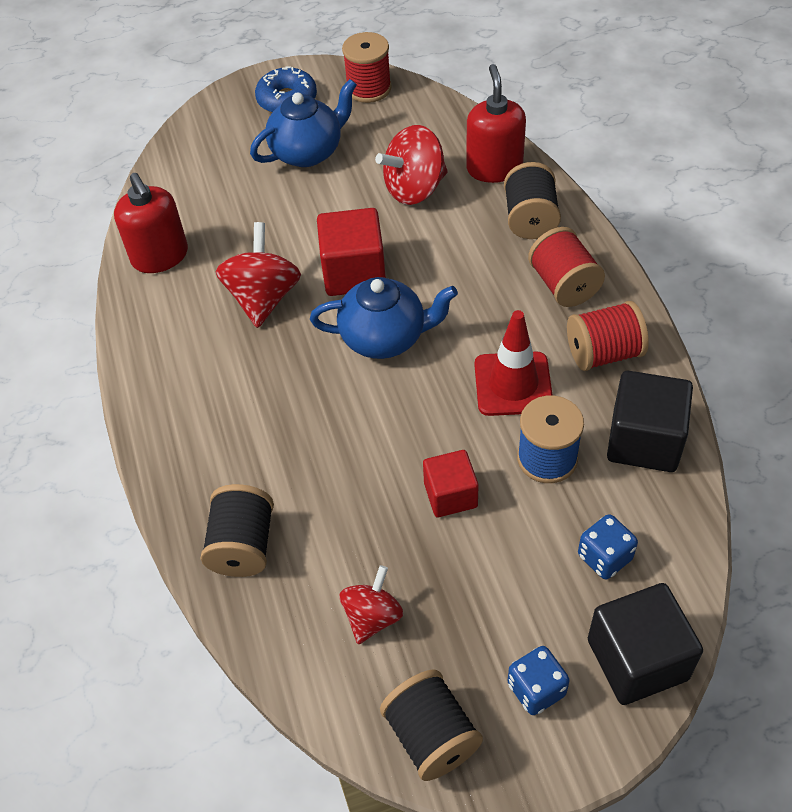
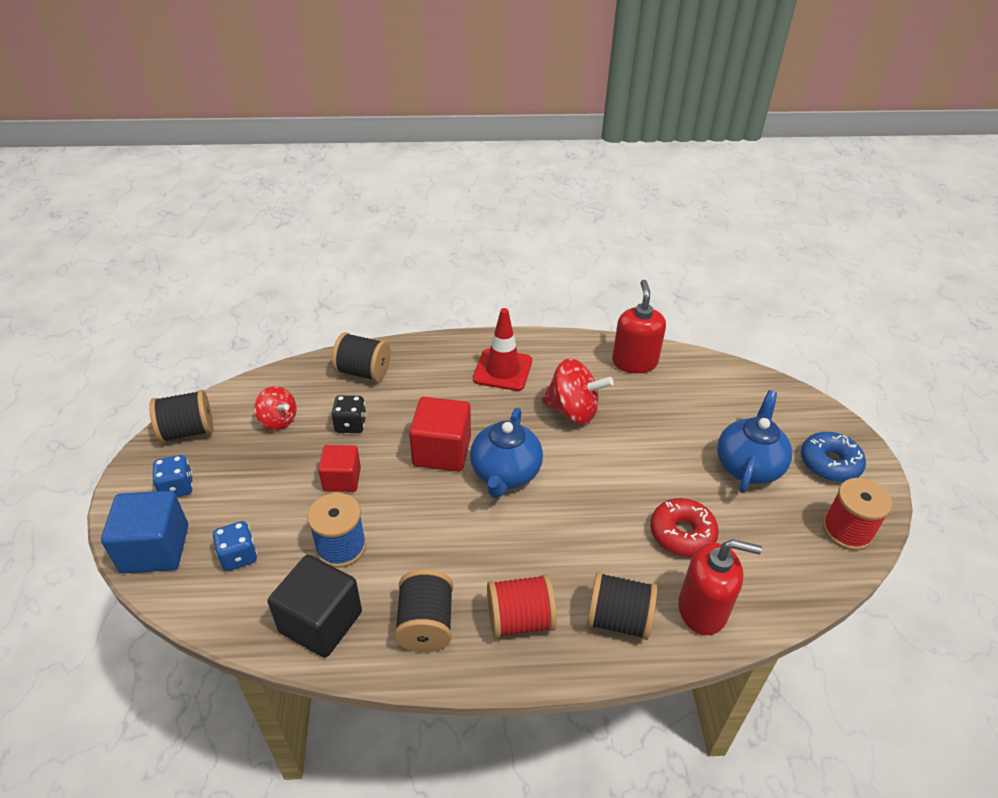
camera: 100 degrees right, 10 degrees down
(160, 256) = (634, 362): red soap dispenser -> red soap dispenser turned 105 degrees clockwise
(308, 152) = (748, 466): blue teapot -> blue teapot turned 135 degrees counterclockwise
(354, 273) = (584, 468): red cube -> red cube (442, 451)
(354, 521) = (350, 424): none -> black dice
(414, 189) = (682, 534): red spinning top -> red donut
(513, 384) = (422, 545): red traffic cone -> red traffic cone (502, 370)
(603, 353) = (425, 624): red spool -> black spool
(637, 659) = (155, 549): black cube -> blue cube

